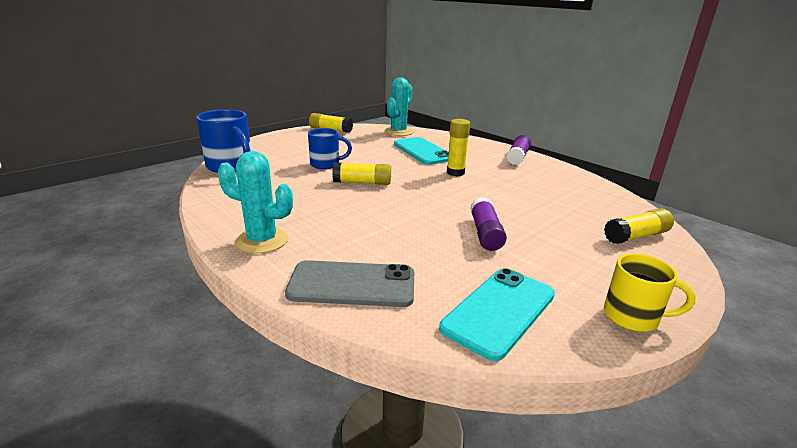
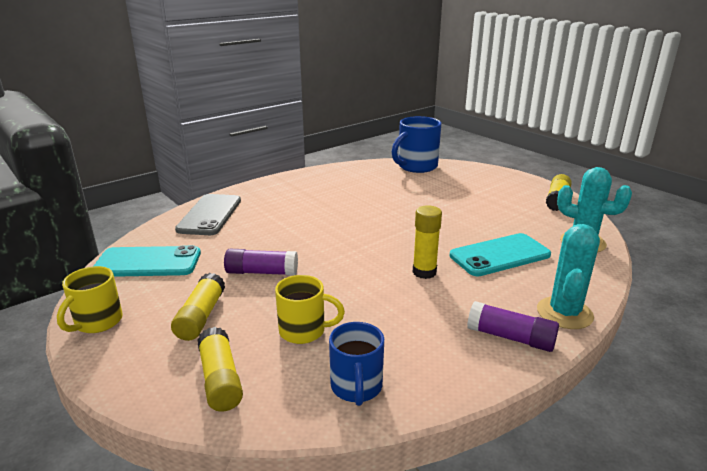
camera: 95 degrees right, 0 degrees up
(262, 241) = (278, 187): turquoise cactus -> turquoise cactus (564, 313)
(326, 164) = (432, 201): blue mug -> blue mug (356, 387)
(362, 182) = (385, 218): yellow glue stick -> yellow glue stick (201, 316)
(499, 311) = (148, 263): turquoise phone -> turquoise phone turned 45 degrees counterclockwise
(557, 210) = (304, 331): none -> yellow mug

